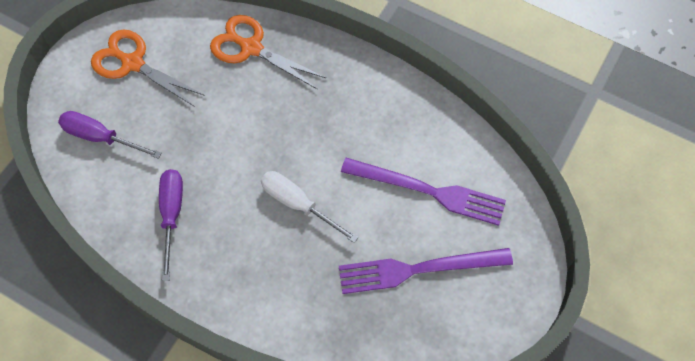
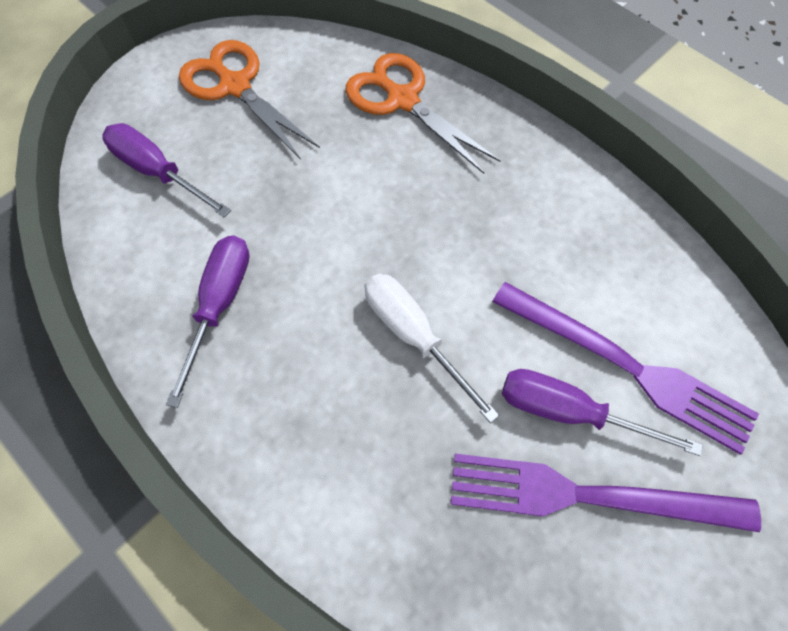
camera: 15 degrees right, 0 degrees up
(400, 226) = (570, 412): none -> purple screwdriver

